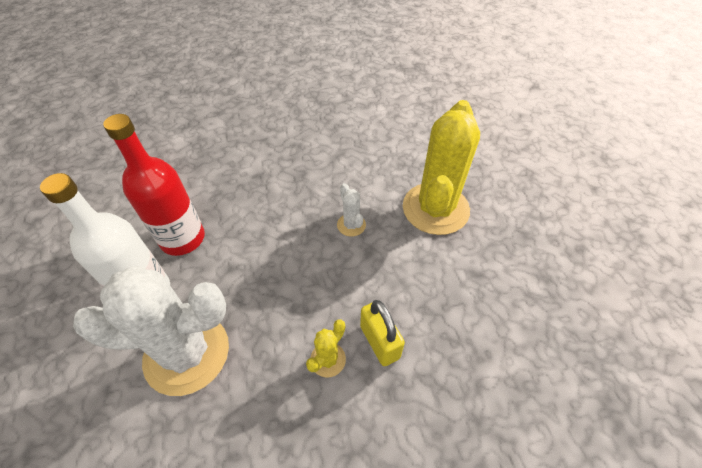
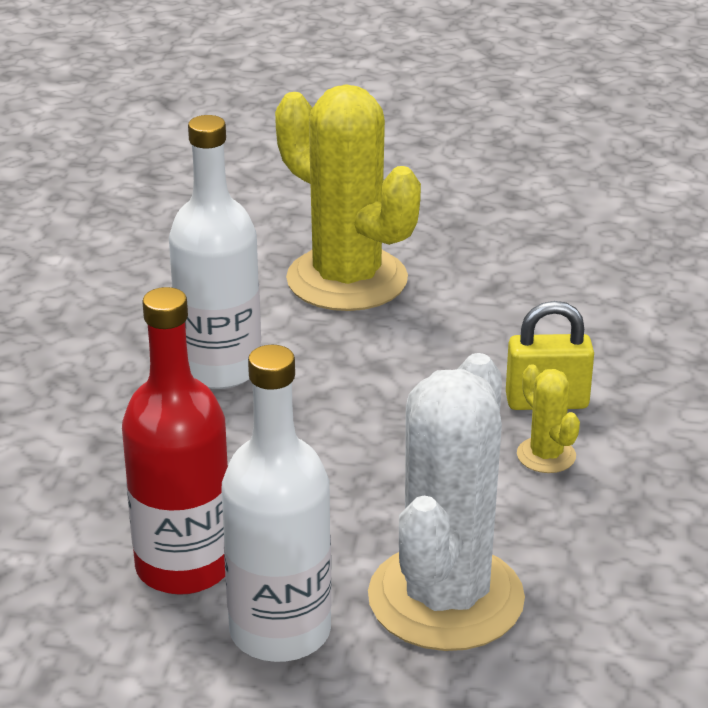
camera: 65 degrees left, 20 degrees down
(331, 192) = (219, 368): none -> white bottle
(351, 225) = (312, 368): white cactus -> none

